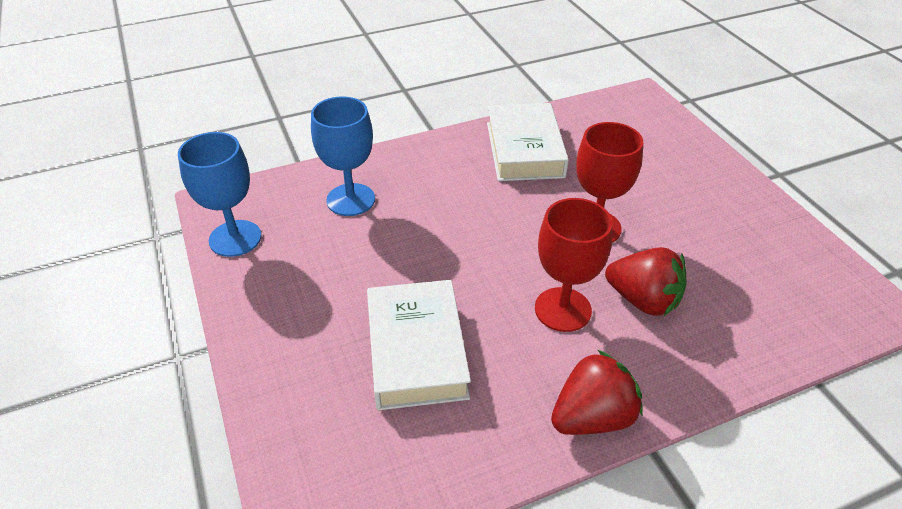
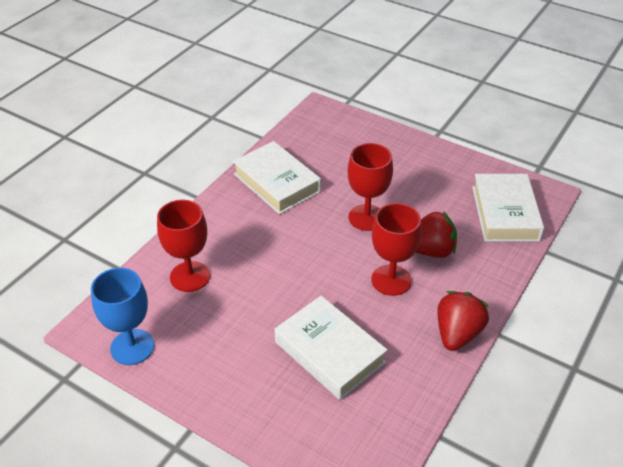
camera: 35 degrees left, 0 degrees up
(350, 200) = (190, 276): blue goblet -> red goblet
(790, 304) = (505, 213): none -> white book

